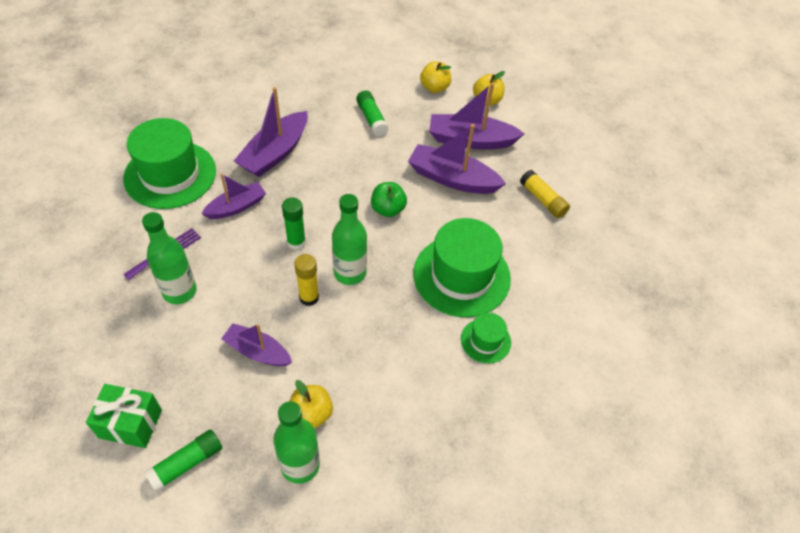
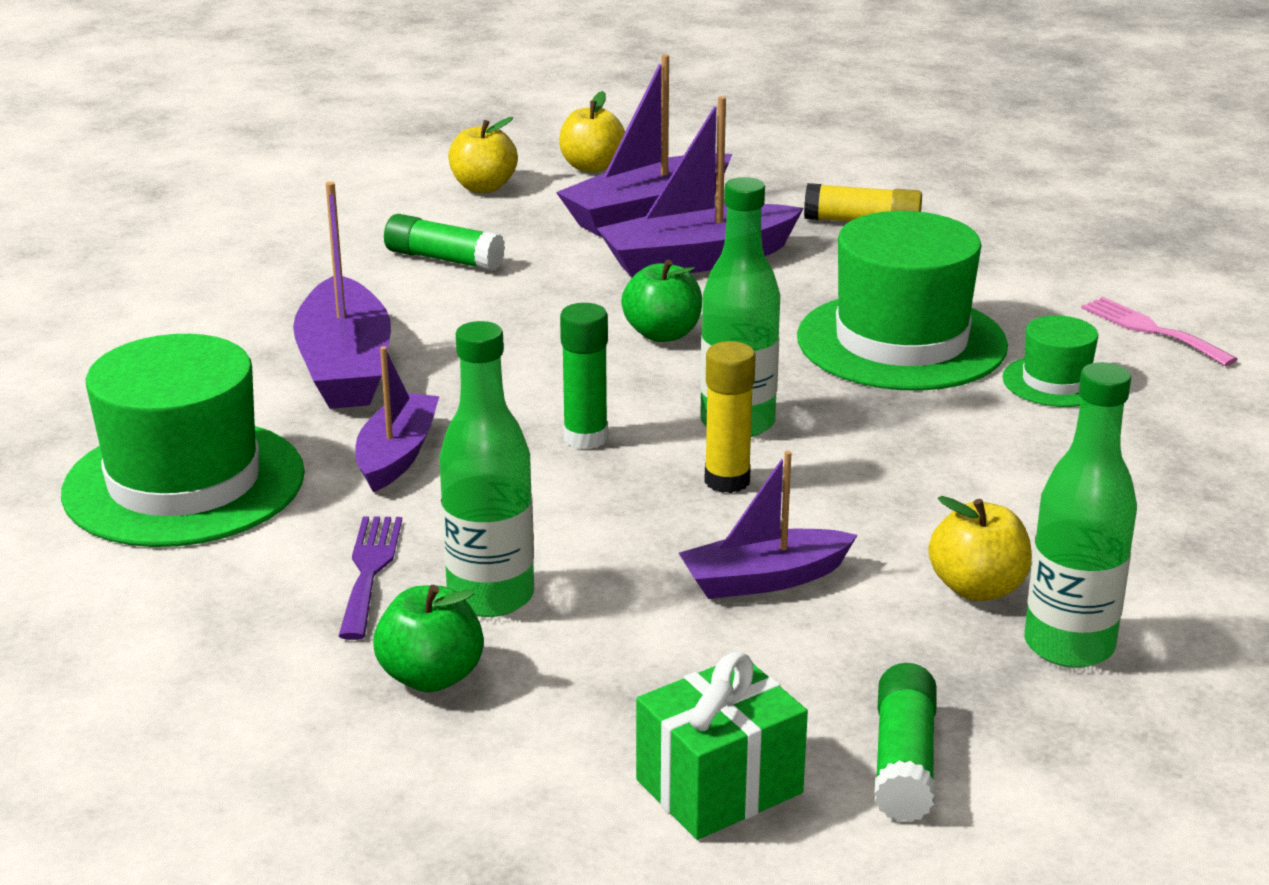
camera: 40 degrees left, 25 degrees down
(124, 311) = (431, 677): none -> green apple
(565, 343) = (1151, 330): none -> pink fork

